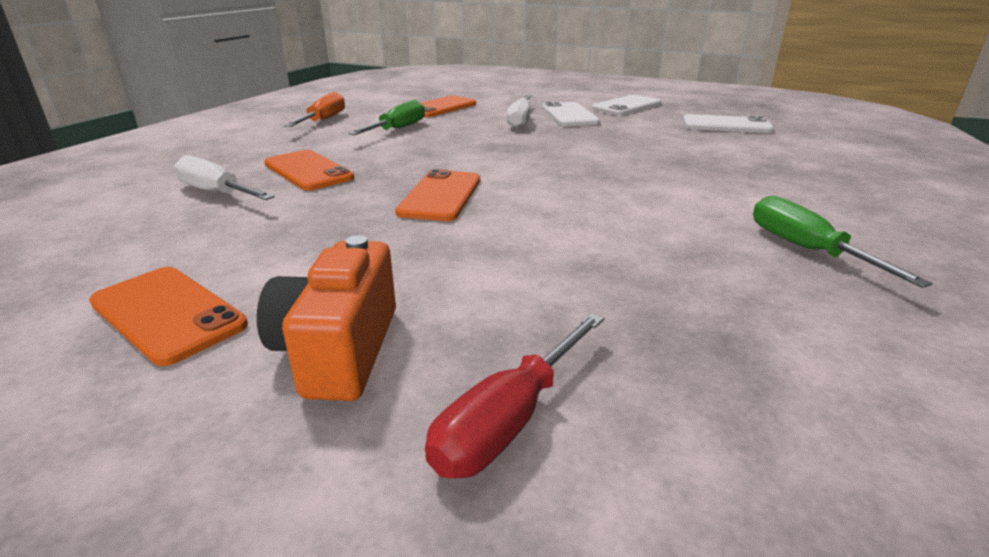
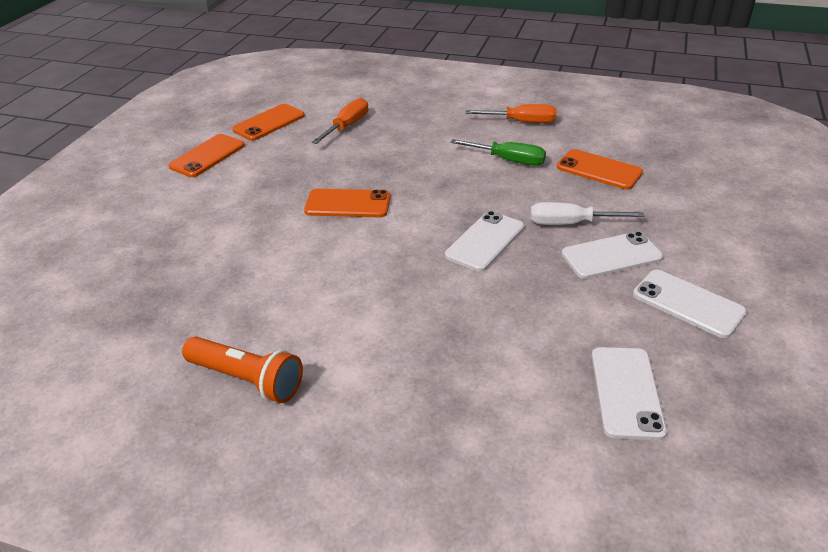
camera: 85 degrees right, 10 degrees up
(217, 193) = (347, 126): white screwdriver -> orange screwdriver
(308, 171) = (391, 145): orange phone -> orange phone (269, 123)
(338, 350) = (168, 203): orange camera -> none
(510, 419) = (110, 251): red screwdriver -> none
(541, 145) = (485, 241): none -> white phone
(807, 250) = (247, 379): green screwdriver -> orange flashlight

